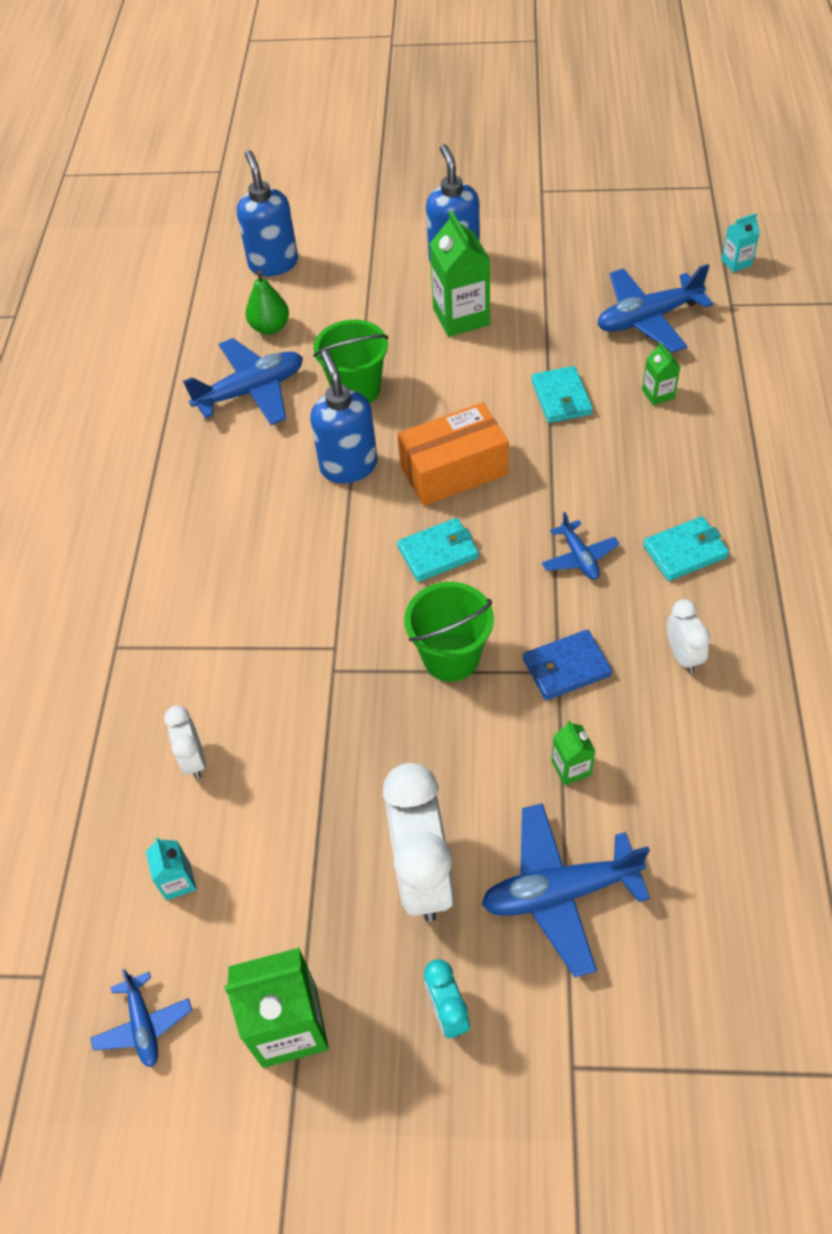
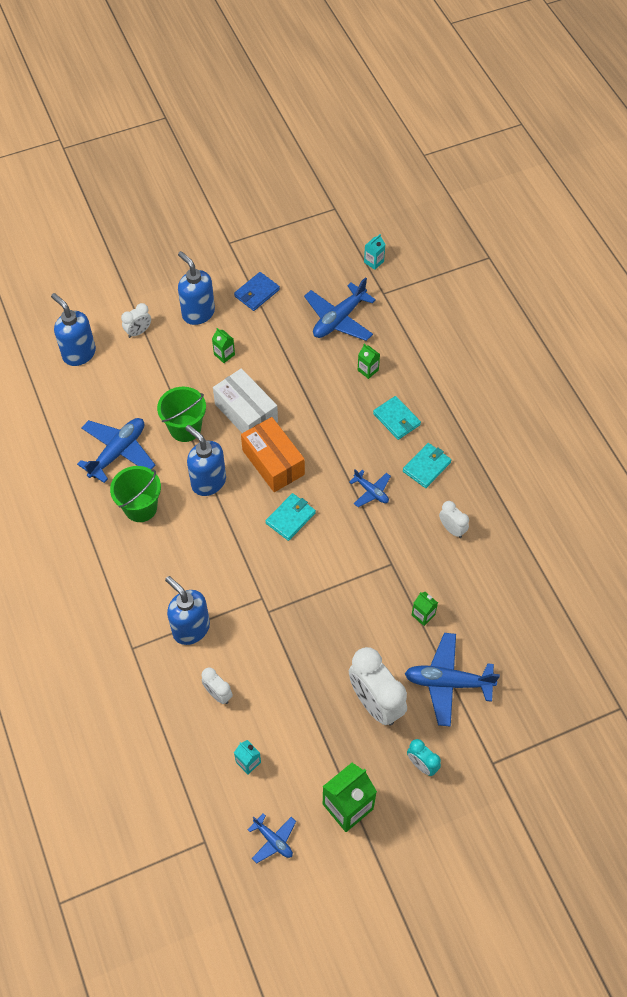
camera: 30 degrees left, 5 degrees up
(210, 651) = (191, 628): none -> blue soap dispenser
(270, 327) = (104, 402): green pear -> none
(363, 260) = (138, 332): none -> white clock
(451, 396) = (246, 413): none -> white box
(451, 657) = (330, 578): green bucket -> green bucket (140, 507)
(454, 470) = (273, 462): orange box -> orange box turned 75 degrees counterclockwise
(461, 317) = (224, 354): green carton -> green carton, size x0.50
(559, 892) = (447, 682): blue plane -> blue plane turned 45 degrees clockwise
(561, 398) = (313, 391): turquoise wallet -> turquoise wallet (396, 419)
(566, 667) = (394, 560): blue wallet -> blue wallet (257, 293)

